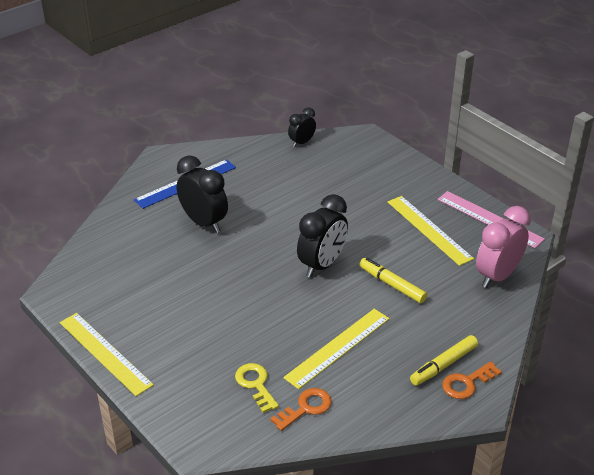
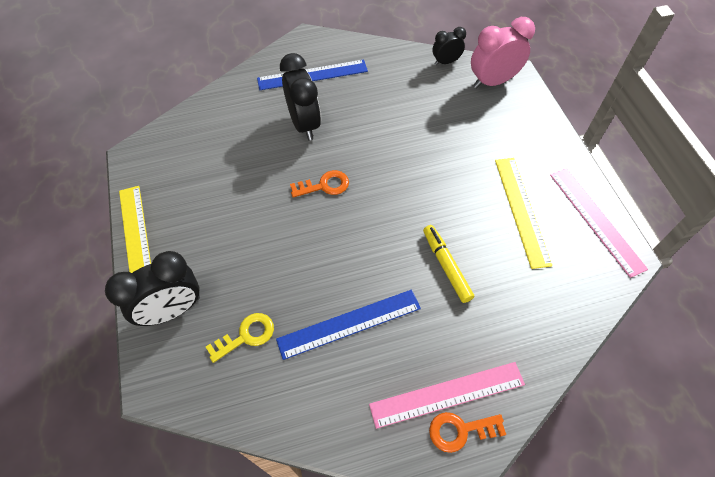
camera: 25 degrees right, 20 degrees up
(256, 384) = (246, 336): yellow key -> yellow key turned 60 degrees clockwise
(306, 408) = (277, 387): orange key -> orange key (324, 185)
(322, 265) = (388, 214): black clock -> black clock (172, 310)
(338, 347) = (349, 323): yellow ruler -> blue ruler
(443, 365) = (447, 394): yellow marker -> pink ruler
(497, 276) = (567, 299): pink clock -> pink clock (493, 82)

